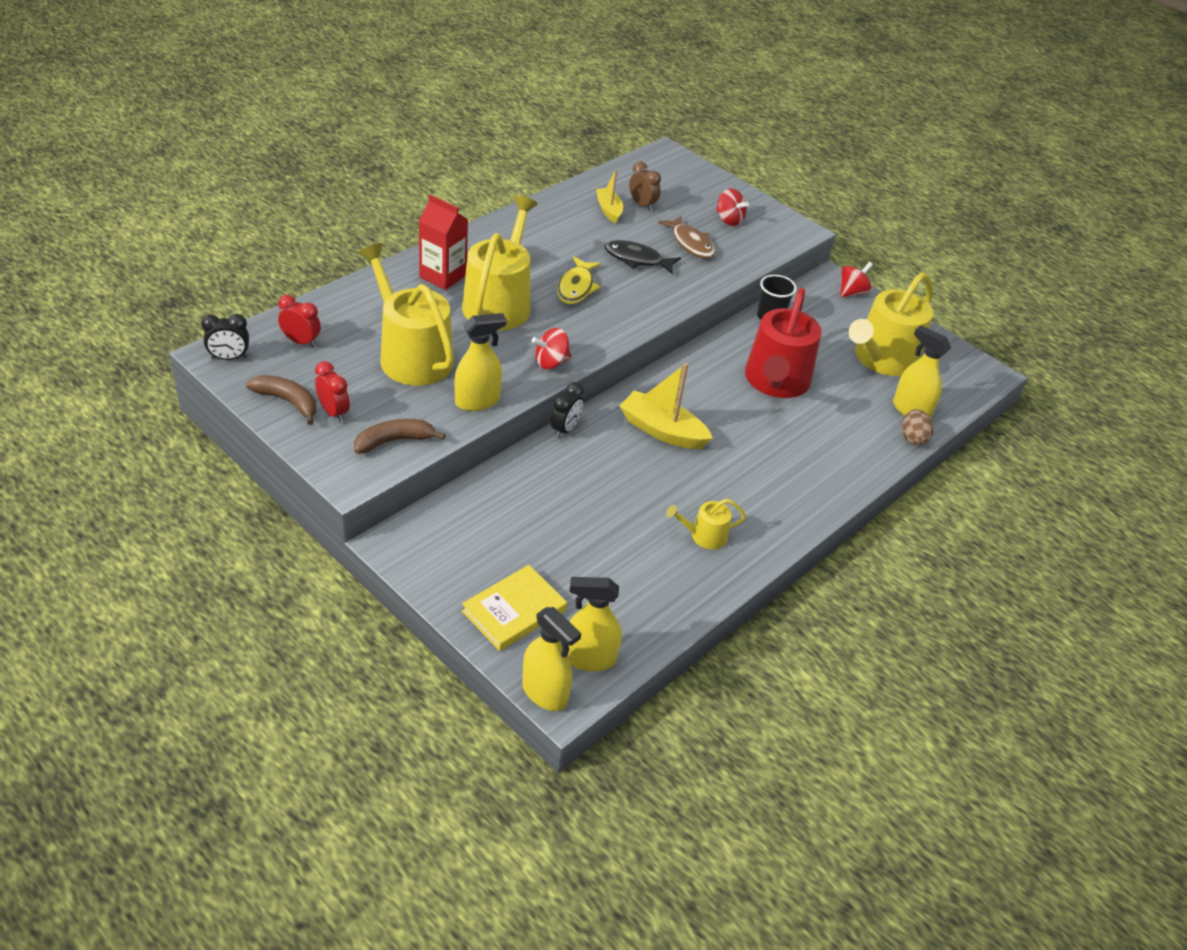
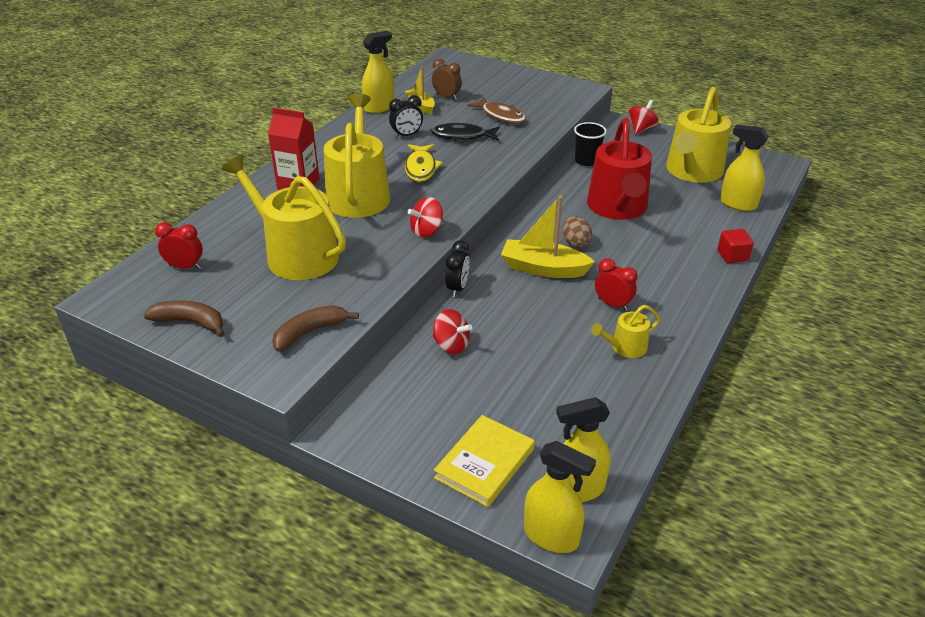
camera: 10 degrees left, 5 degrees down
(229, 358) = (118, 297): black clock -> black clock (406, 135)
(334, 412) = (240, 321): red clock -> red clock (612, 304)
(477, 401) = (374, 279): yellow spray bottle -> yellow spray bottle (379, 107)
(729, 220) = (523, 93): red spinning top -> red spinning top (451, 345)
(870, 468) = (732, 256): none -> red cube
(912, 438) = (752, 225): brown egg -> brown egg (575, 243)

